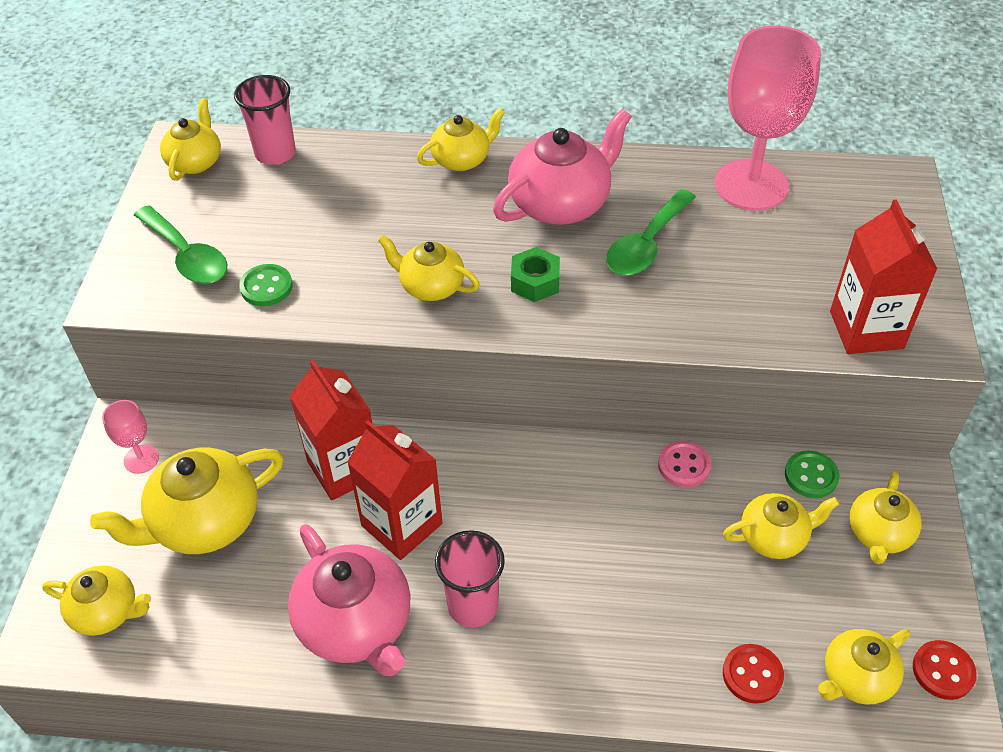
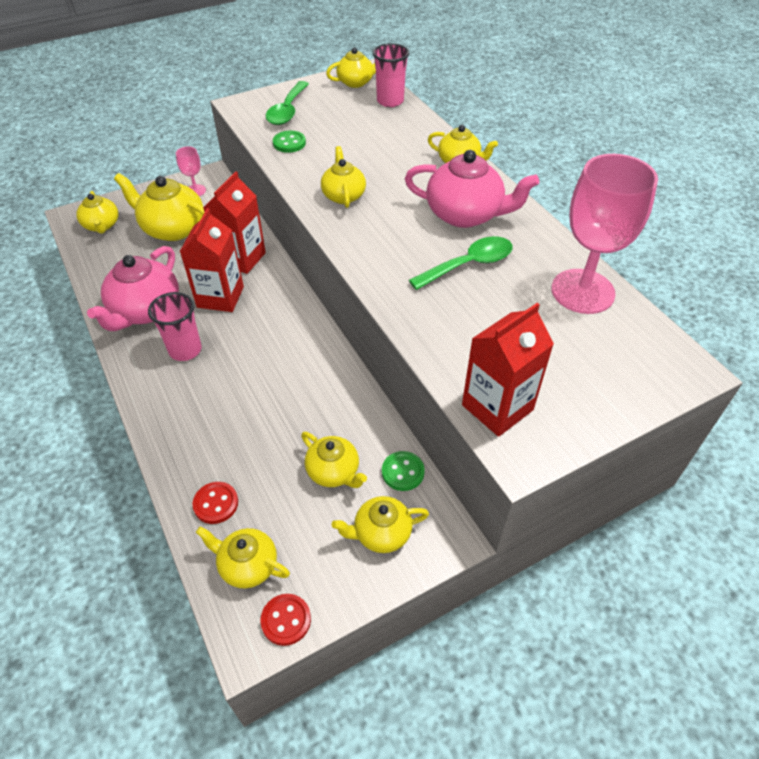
camera: 55 degrees right, 0 degrees up
(535, 282) = (386, 232): green nut -> none
(646, 244) = (468, 265): green spoon -> green spoon turned 150 degrees clockwise
(684, 465) = (357, 400): pink button -> none

